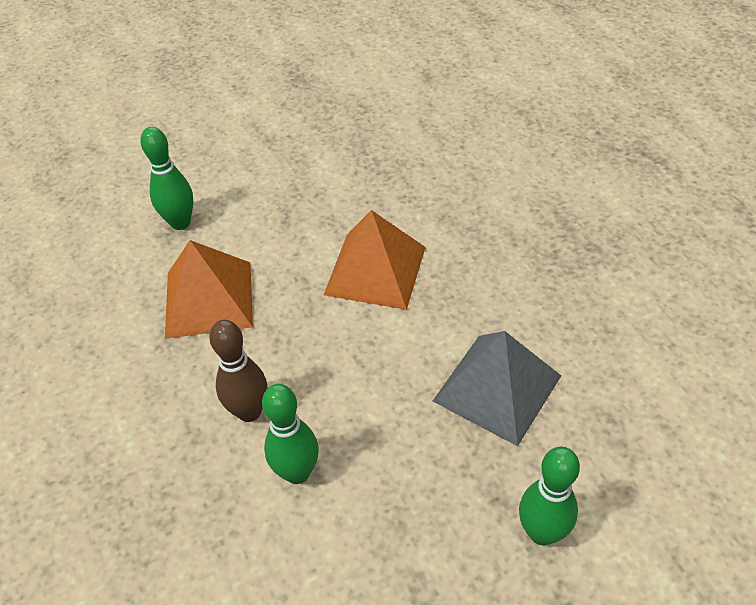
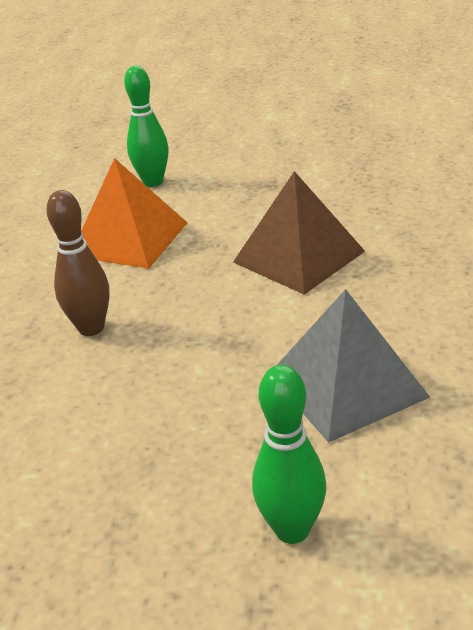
camera: 30 degrees right, 15 degrees down
(297, 472) = (91, 387): green bowling pin -> none
(375, 270) = (298, 256): orange pyramid -> brown pyramid

